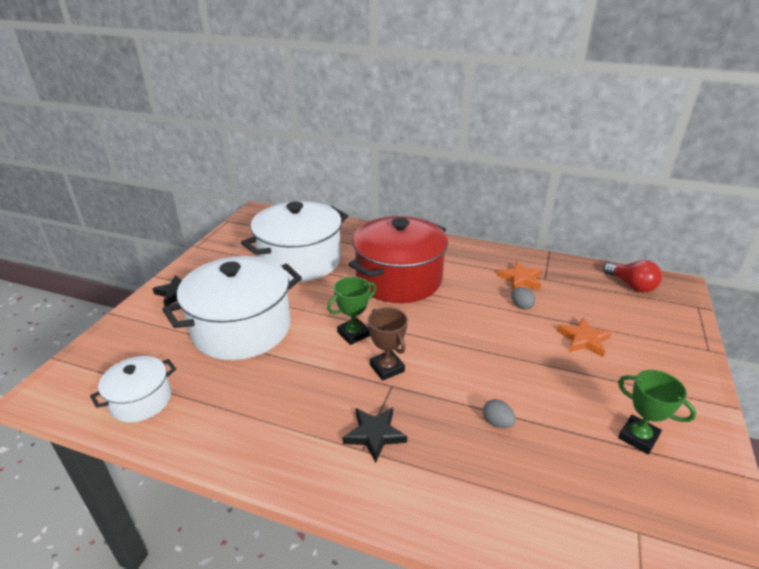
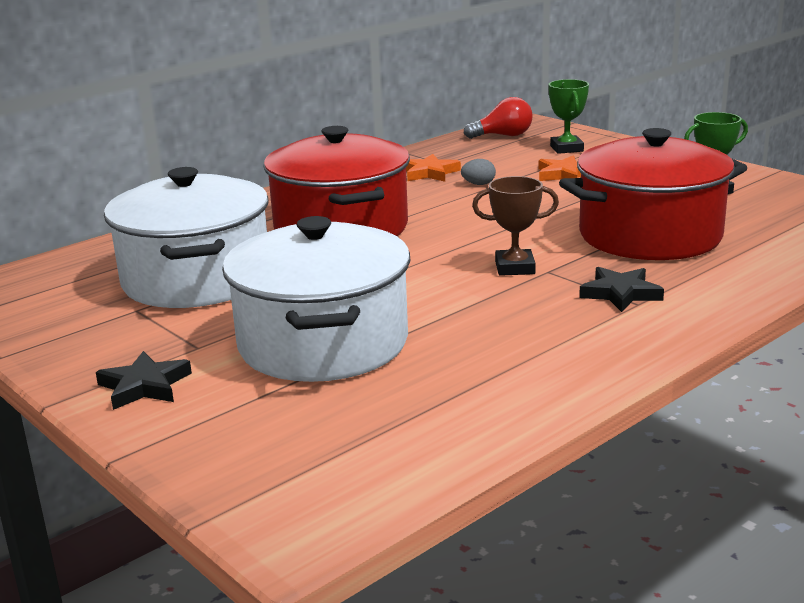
camera: 60 degrees left, 10 degrees down
(141, 400) = (416, 438): white pot -> none
(353, 334) = (427, 274): green trophy -> green trophy (566, 149)
(497, 422) = (650, 236): grey egg -> red pot

